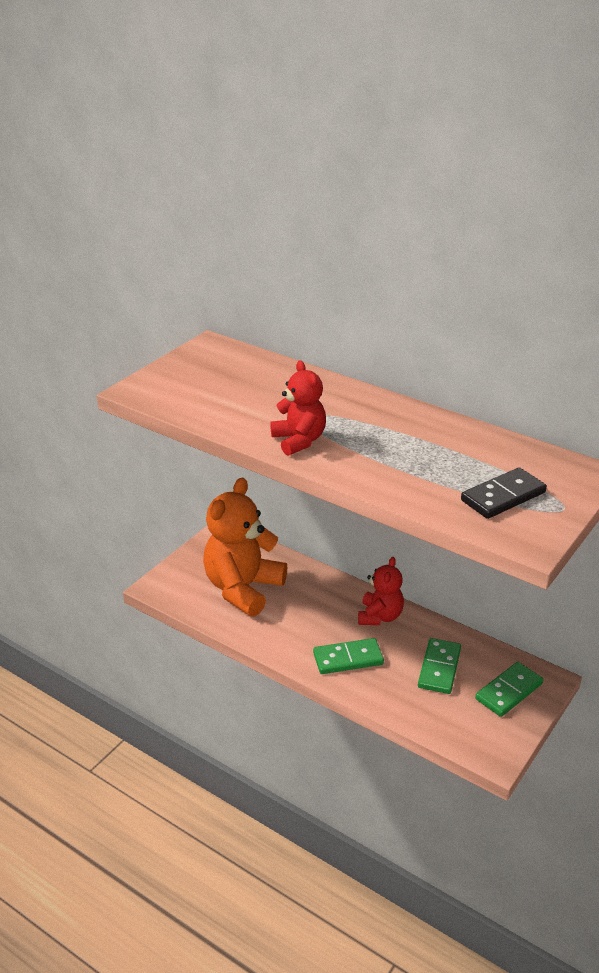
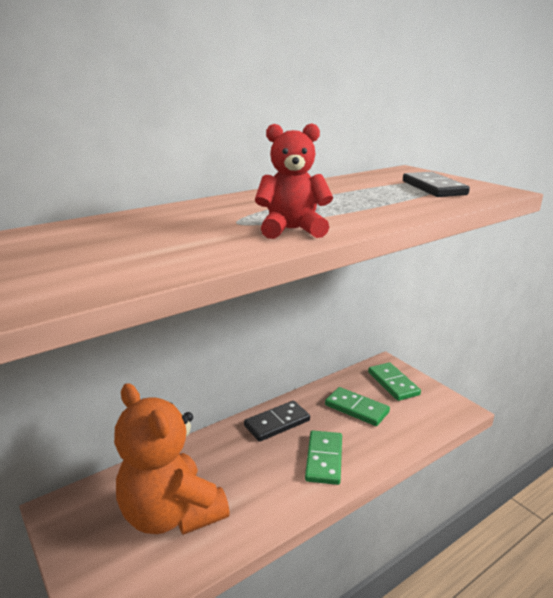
camera: 70 degrees left, 10 degrees down
(380, 616) = (277, 423): red teddy bear -> black domino

